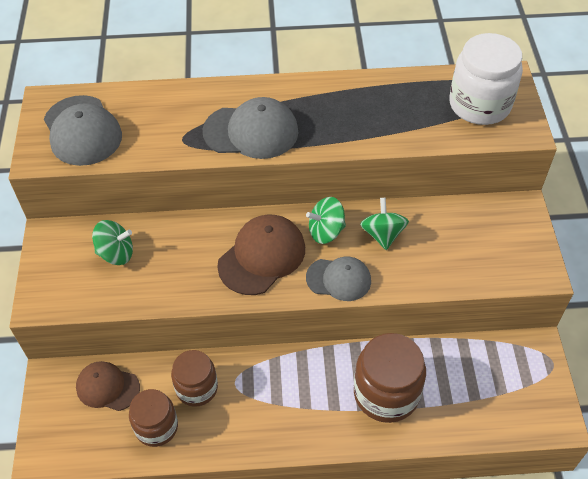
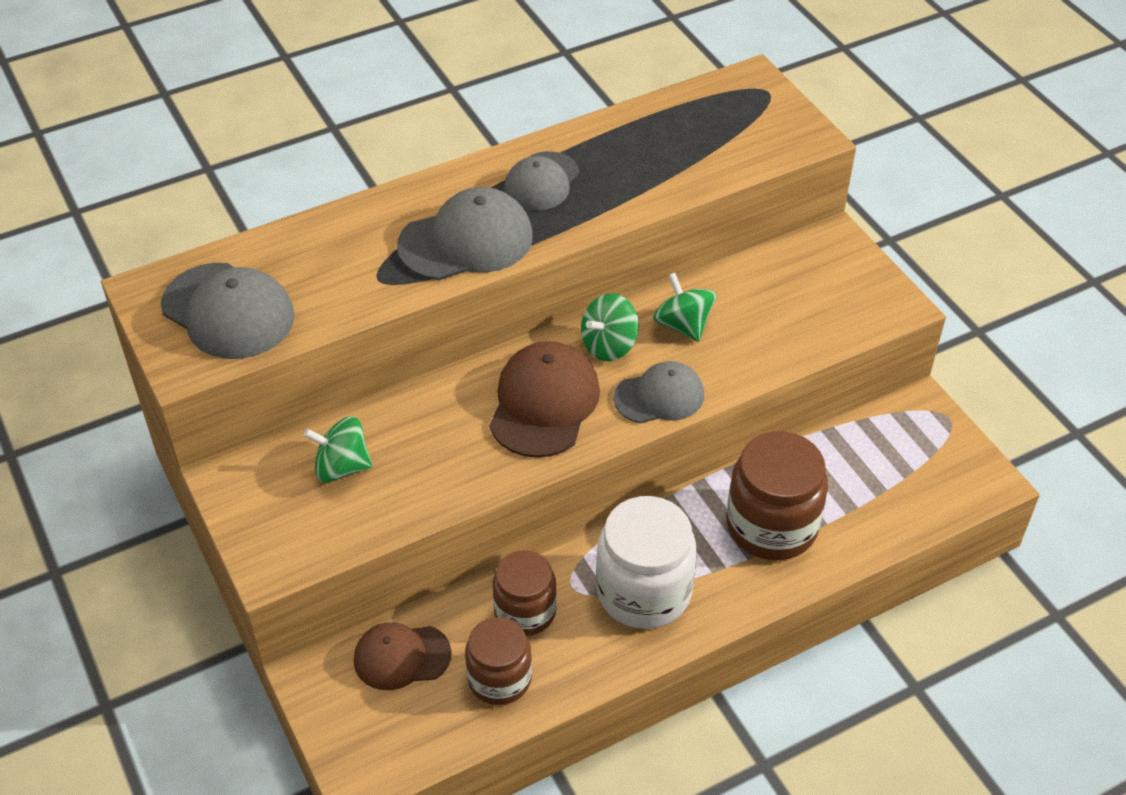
camera: 25 degrees left, 5 degrees down
(116, 253) = (341, 467): green spinning top -> green spinning top turned 150 degrees counterclockwise
(323, 106) = (542, 182): none -> grey cap
(479, 104) = (736, 122): white jar -> white jar (643, 591)

